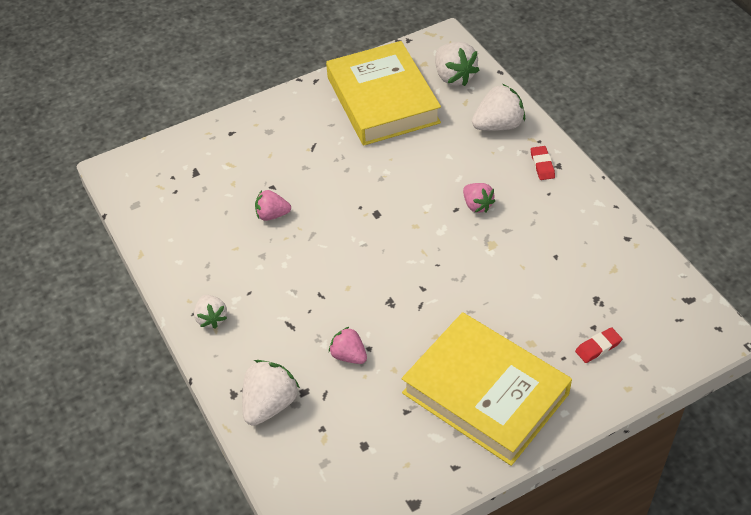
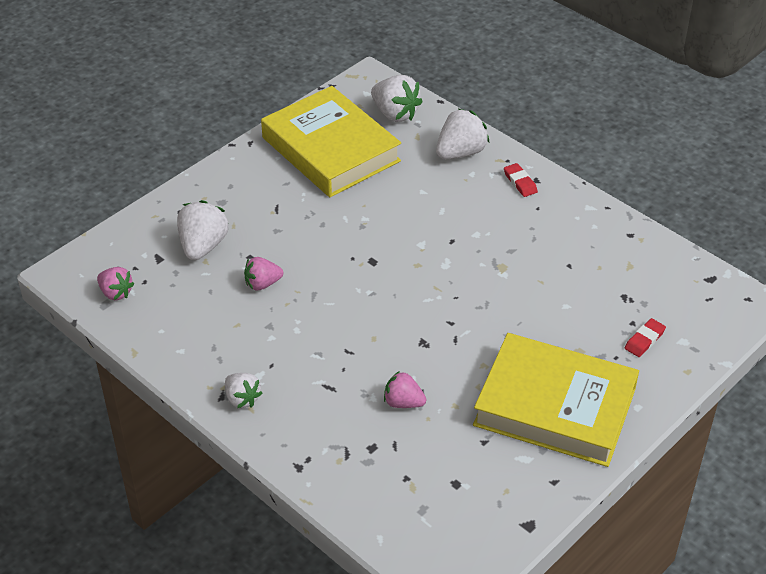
camera: 20 degrees left, 5 degrees down
(270, 404) = (342, 468): white strawberry -> white strawberry (203, 246)
(477, 205) = (471, 233): pink strawberry -> pink strawberry (116, 293)

